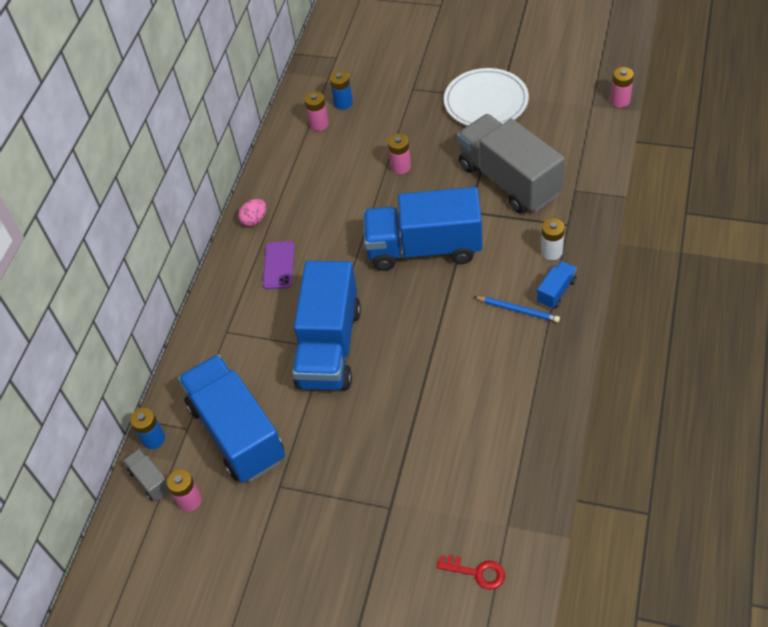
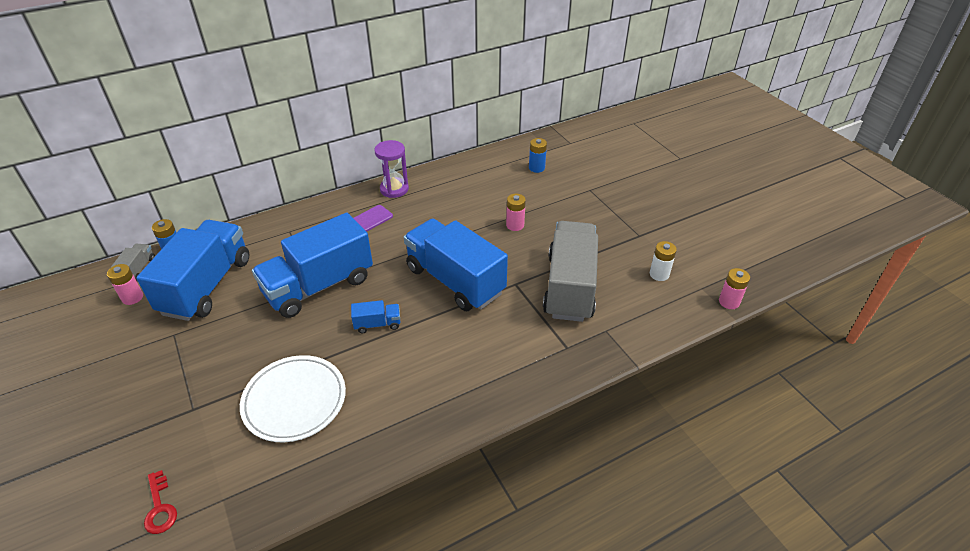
camera: 40 degrees right, 10 degrees down
(254, 220) = (394, 189): pink egg -> purple hourglass
(319, 124) = (506, 168): pink battery -> none
(486, 101) = (626, 230): white plate -> white plate (294, 400)
(517, 310) = (449, 369): blue pencil -> none
(551, 252) = (529, 354): white battery -> white battery (659, 274)
(556, 291) = (492, 382): blue truck -> blue truck (377, 324)

